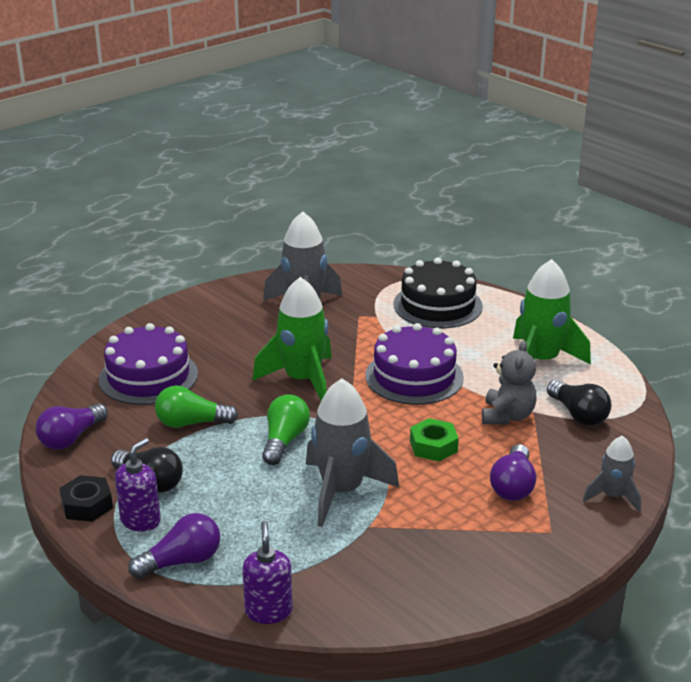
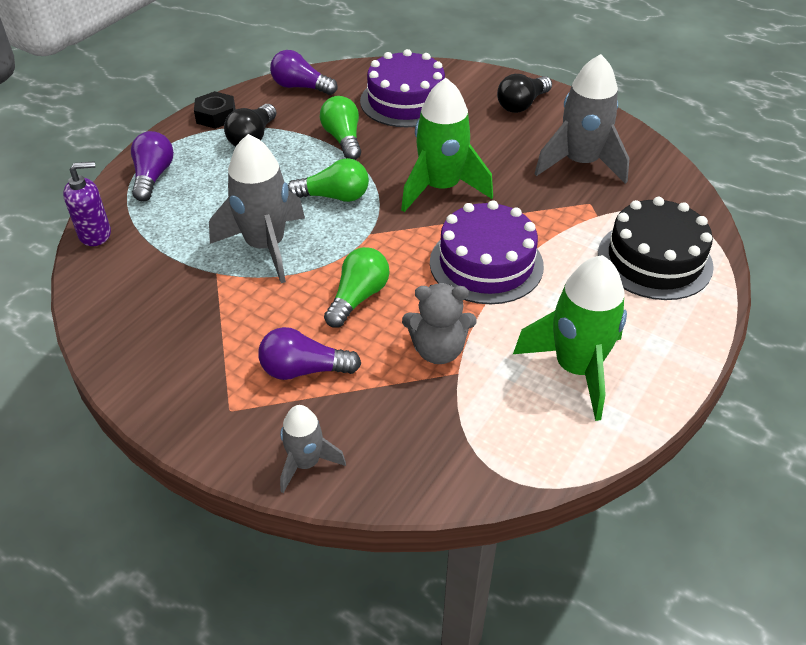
camera: 75 degrees right, 15 degrees up
(141, 520) = (201, 145): purple soap dispenser -> none
(182, 561) = (153, 177): purple light bulb -> purple light bulb turned 135 degrees counterclockwise
(433, 446) = (358, 297): green nut -> green light bulb
(578, 415) = (468, 417): black light bulb -> black light bulb (522, 104)

